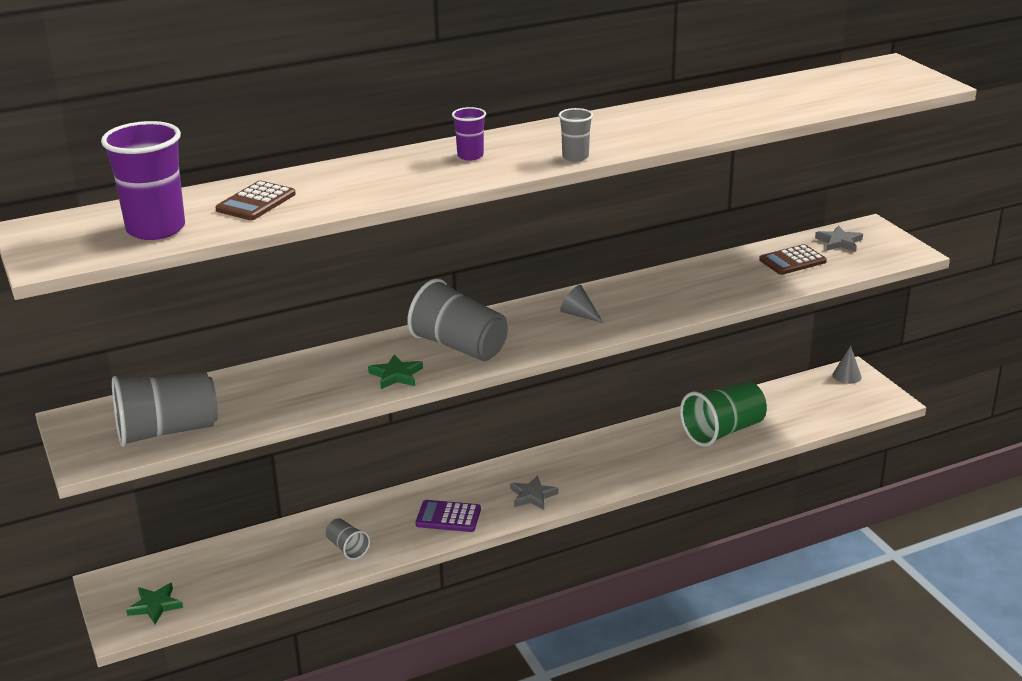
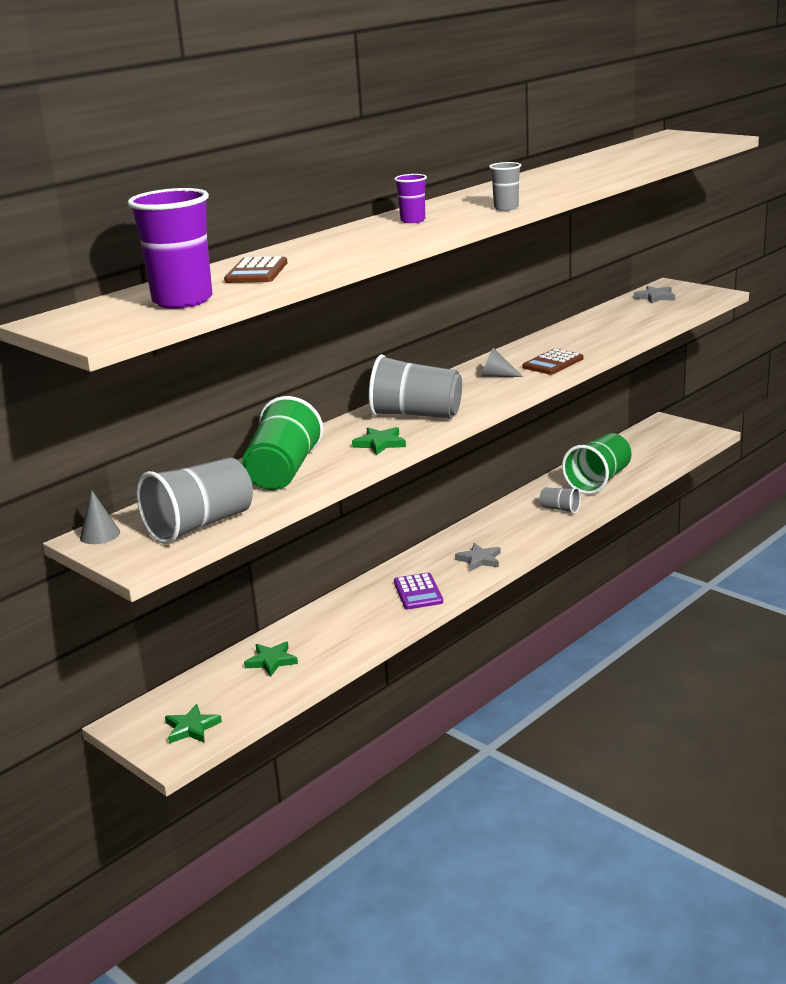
camera: 20 degrees left, 5 degrees down
(267, 555) = (271, 661): none -> green star
(285, 387) = (283, 472): none -> green cup
(347, 548) = (344, 637): grey cup -> grey cup (560, 509)
(448, 517) = (418, 592): purple calculator -> purple calculator turned 90 degrees counterclockwise
(792, 261) = (632, 314): brown calculator -> brown calculator (553, 363)
(846, 376) = (662, 425): grey cone -> grey cone (100, 534)

